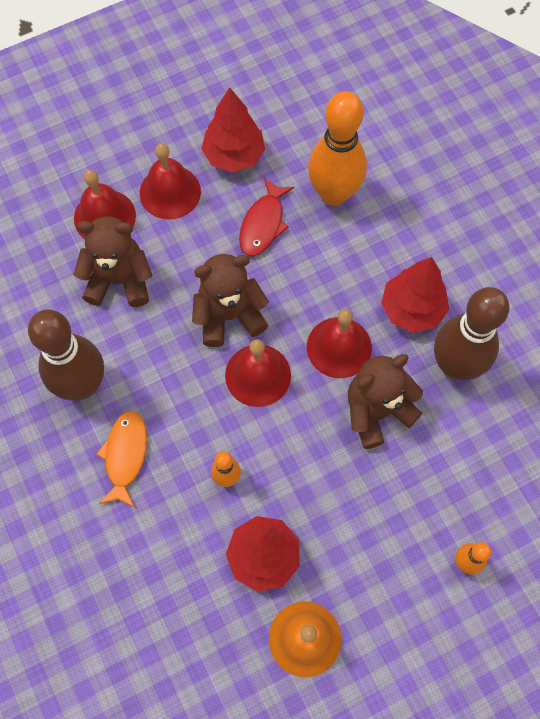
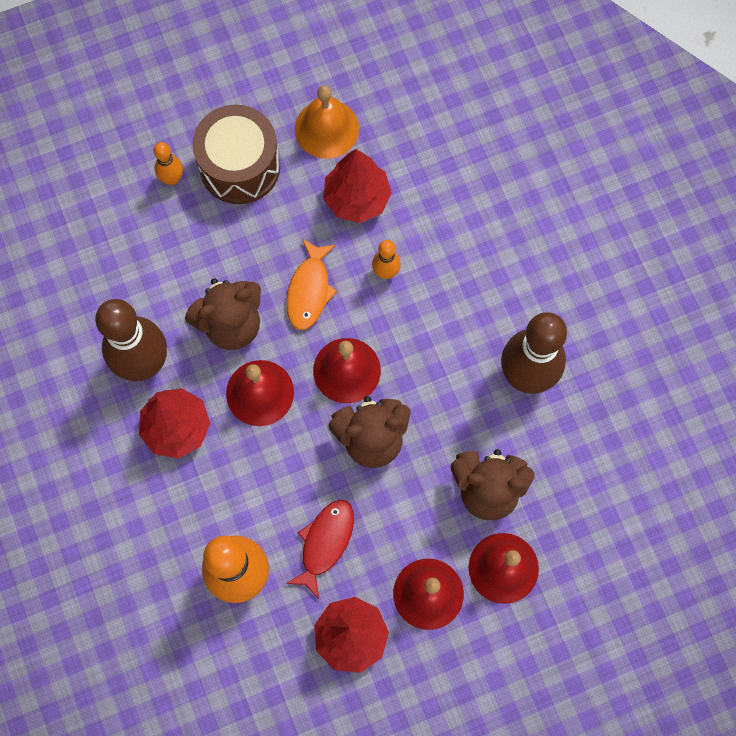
camera: 175 degrees left, 5 degrees up
(125, 455) = (483, 300): orange fish -> orange fish (309, 290)
(395, 583) = (240, 166): none -> brown drum

